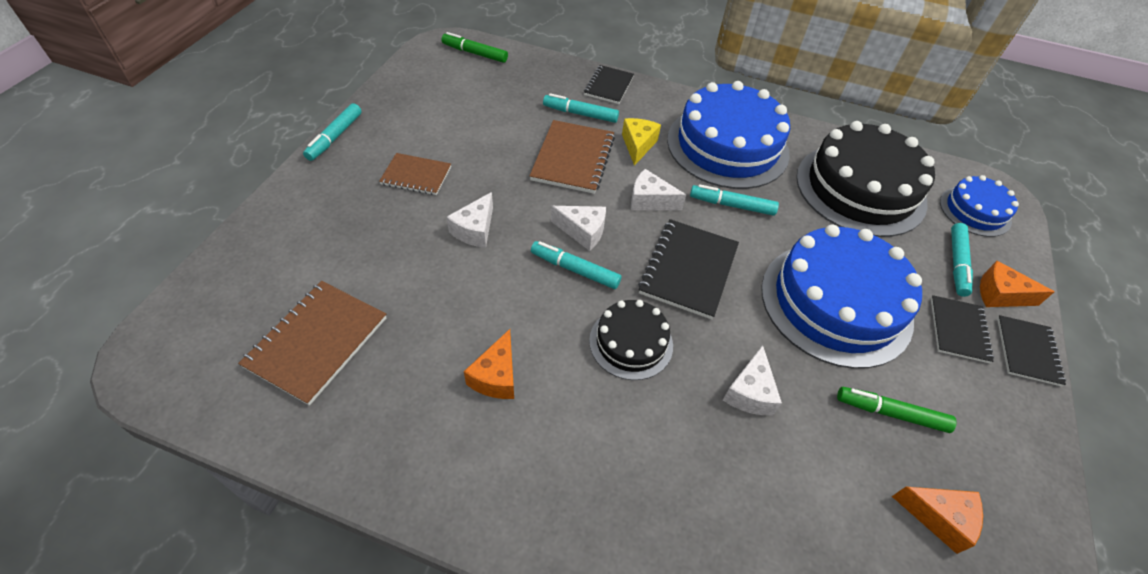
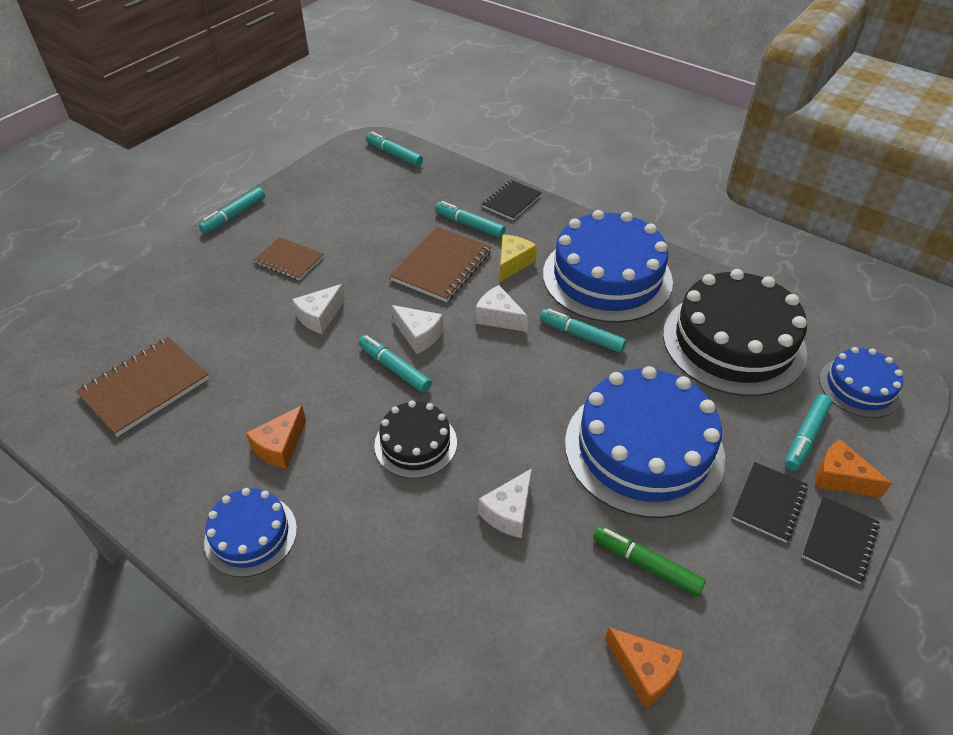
camera: 20 degrees right, 5 degrees down
(475, 53) = (394, 154): green marker -> turquoise marker
(509, 480) = (251, 535): none -> blue cake
(688, 270) = (505, 389): black notebook -> none

